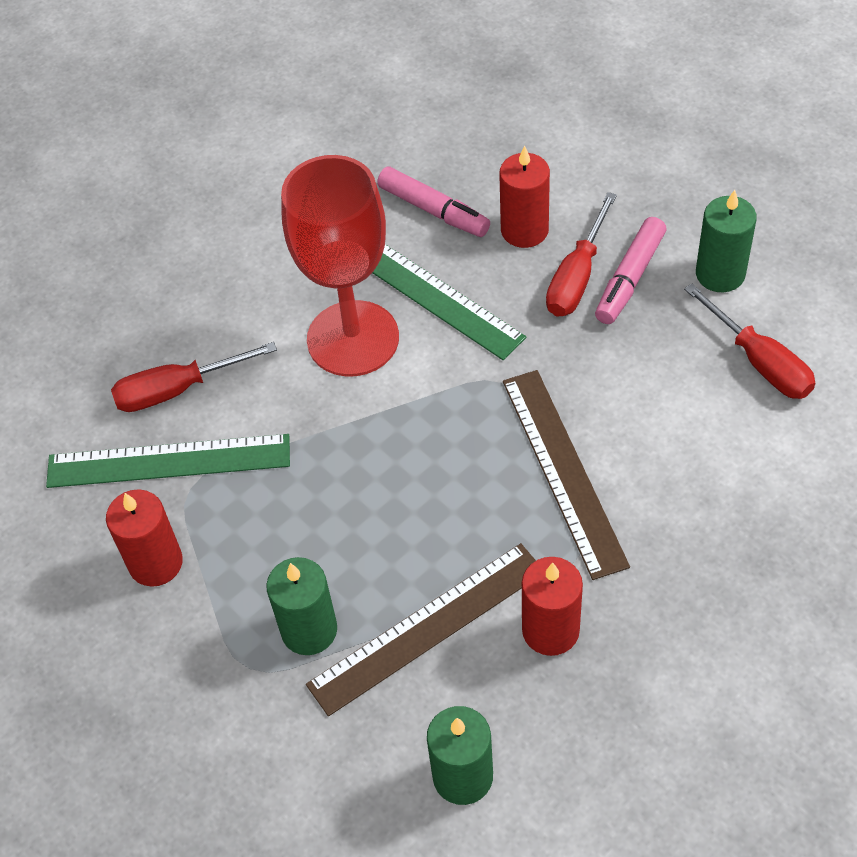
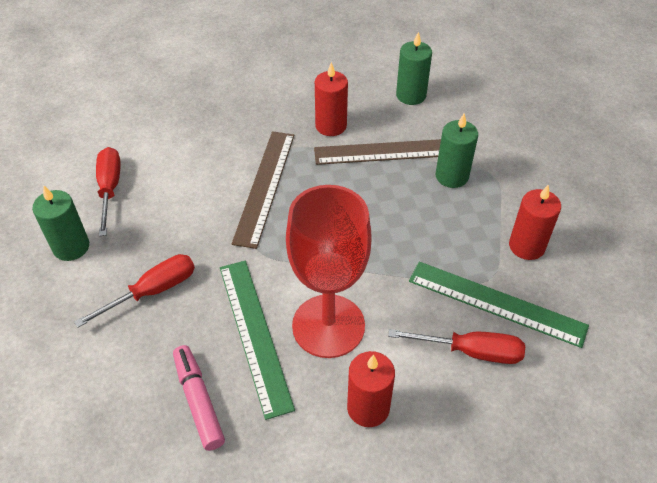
camera: 155 degrees left, 5 degrees down
(524, 230) = (152, 345): red candle -> red candle (368, 408)
(630, 278) = (123, 273): pink marker -> none

